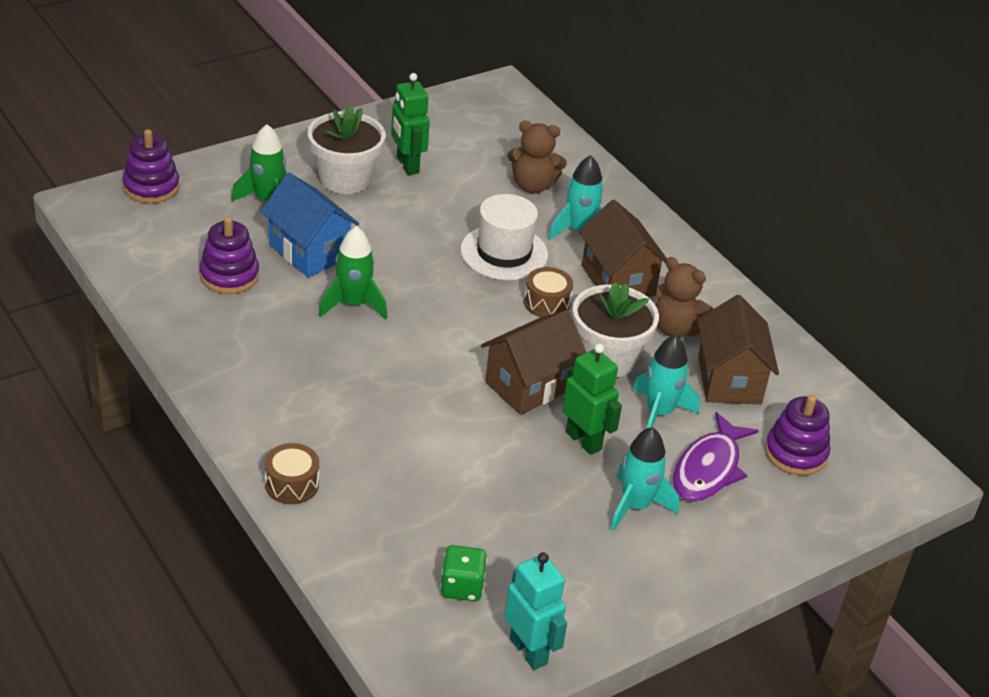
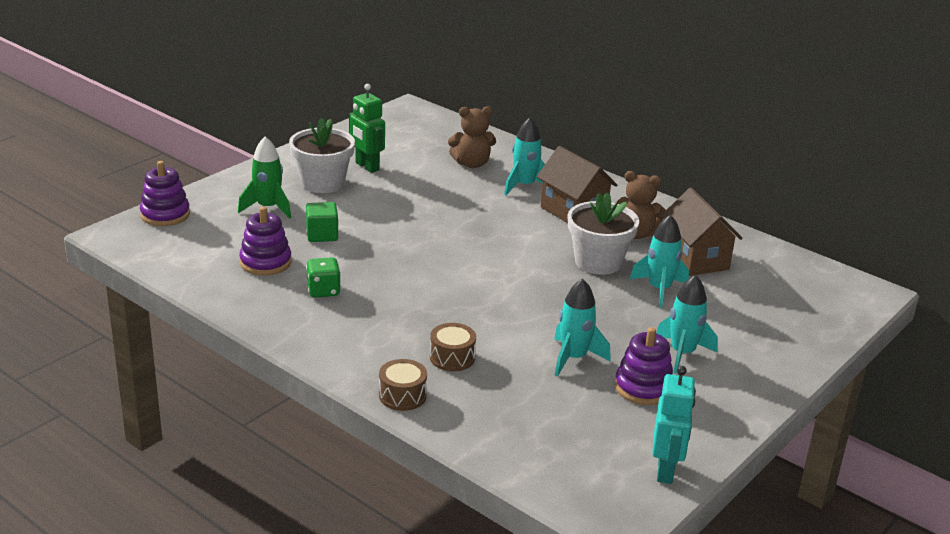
camera: 15 degrees left, 10 degrees down
(309, 251) = (322, 235): blue house -> green cube
(353, 304) = (379, 263): green rocket -> none
(462, 587) = (585, 438): green dice -> green dice (323, 291)
(504, 252) = (476, 209): white hat -> none
(506, 482) = (573, 358): none -> turquoise rocket
(529, 385) = (550, 290): brown house -> none
(529, 651) = (666, 470): turquoise robot -> turquoise robot turned 60 degrees clockwise
(546, 303) = (529, 235): brown drum -> brown drum (452, 358)
(584, 440) = (615, 318): green robot -> none
(708, 469) = (719, 318): purple fish -> none
(795, 453) = (774, 295): purple stacking toy -> purple stacking toy (643, 388)

